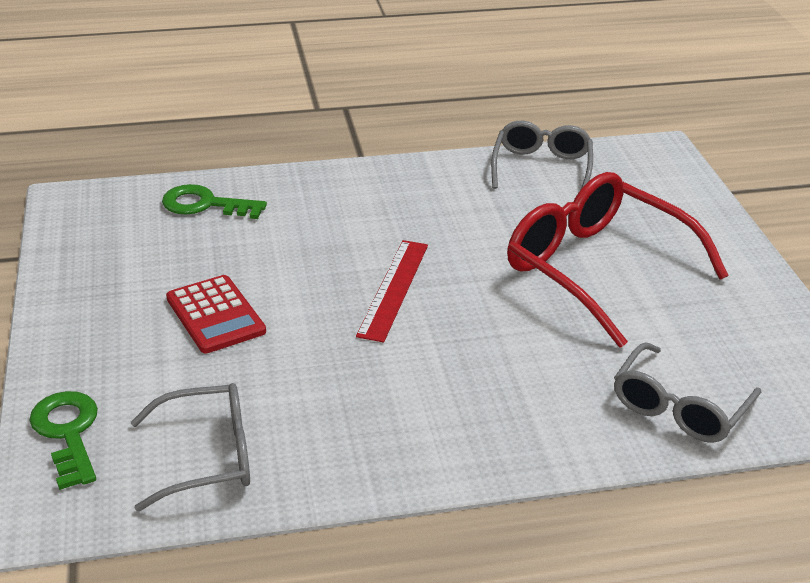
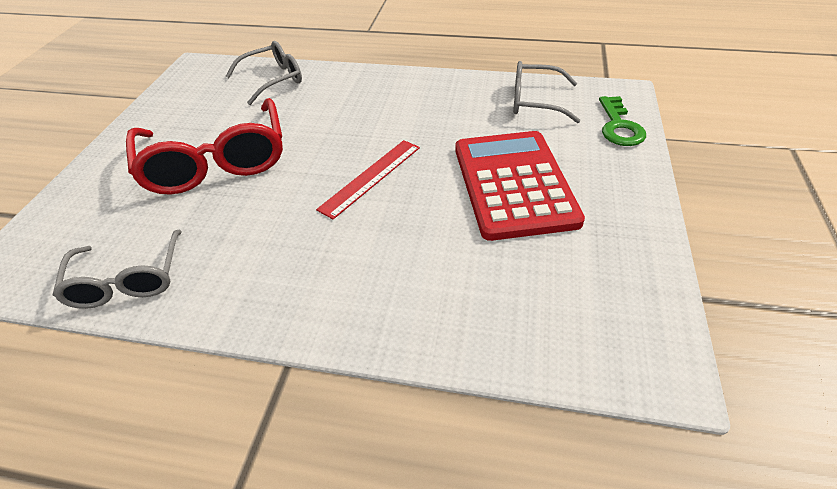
camera: 155 degrees left, 10 degrees up
(205, 204) = (499, 317): green key -> none
(215, 315) = (514, 184): red calculator -> red calculator, size x1.77
(541, 167) = (127, 281): grey glasses -> grey glasses turned 45 degrees counterclockwise

